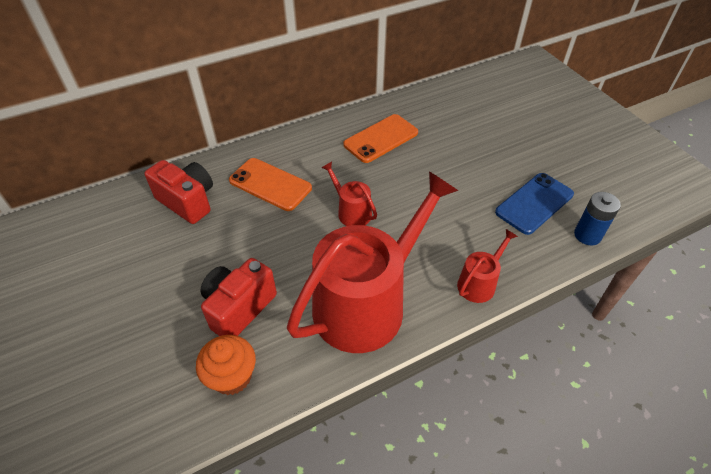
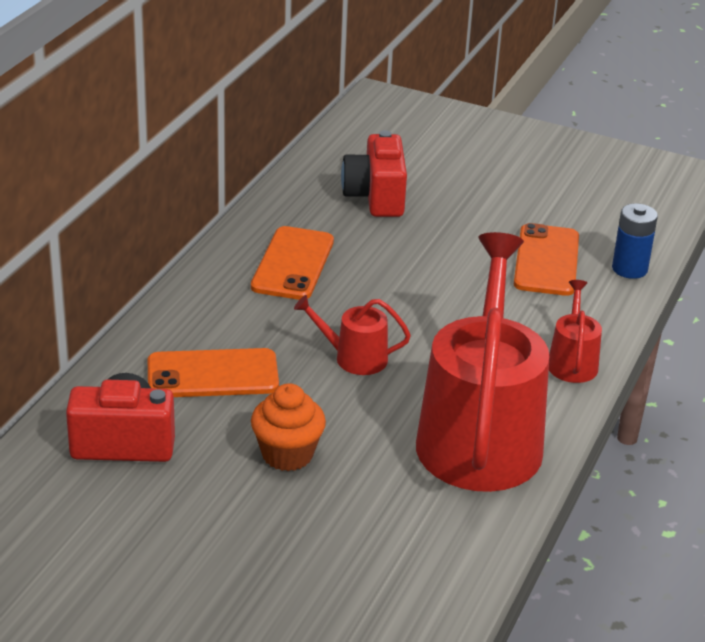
camera: 40 degrees left, 15 degrees down
(232, 377) = (418, 572): orange cupcake -> orange cupcake (287, 454)
(239, 308) = (343, 512): red camera -> red camera (375, 197)
(534, 203) = (546, 261): blue phone -> orange phone

